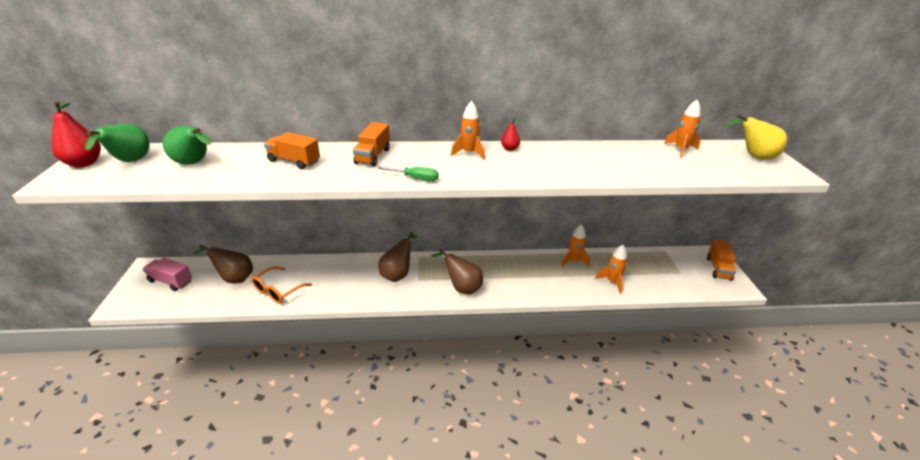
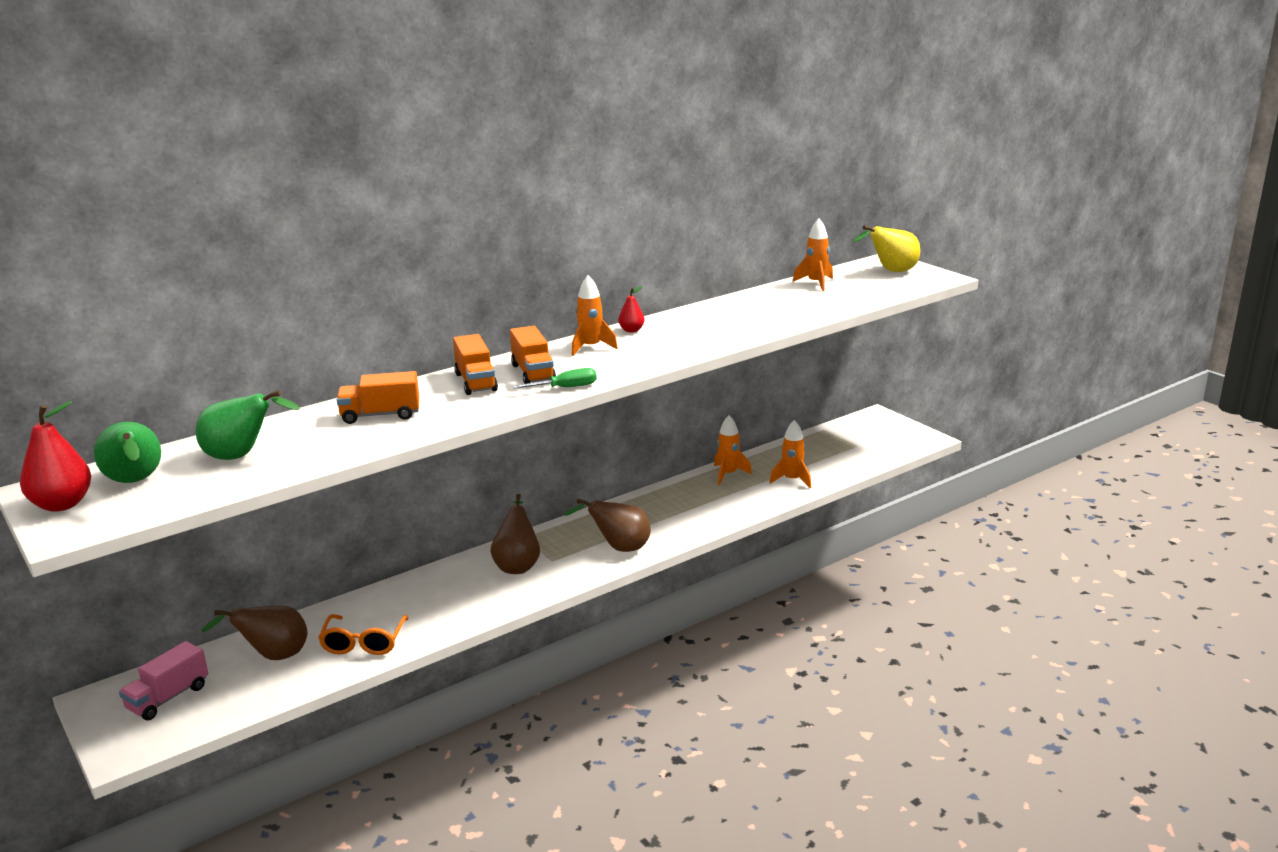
camera: 30 degrees left, 10 degrees down
(171, 281) = (168, 698): pink truck -> pink truck turned 45 degrees counterclockwise
(718, 268) = (893, 428): orange truck -> orange truck (533, 373)

